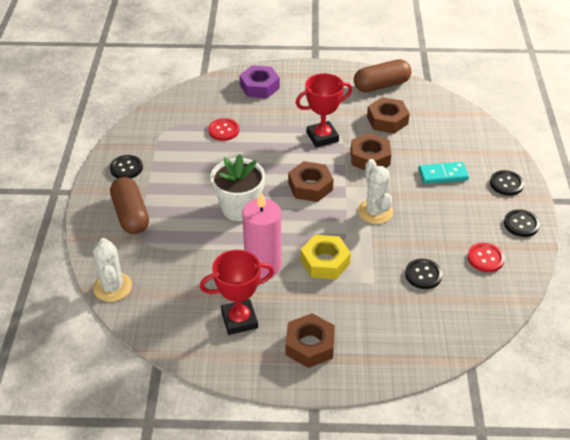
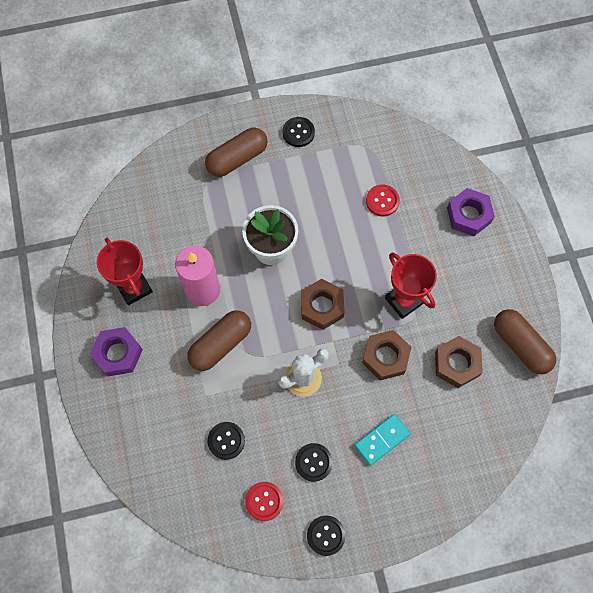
camera: 75 degrees right, 25 degrees up
(112, 287) = (148, 175): white cactus -> none
(310, 345) = (118, 354): brown nut -> purple nut
(325, 262) = (220, 344): yellow nut -> brown capsule
(443, 174) = (382, 440): turquoise domino -> turquoise domino turned 75 degrees clockwise
(506, 184) = (387, 513): black button -> black button (313, 462)

